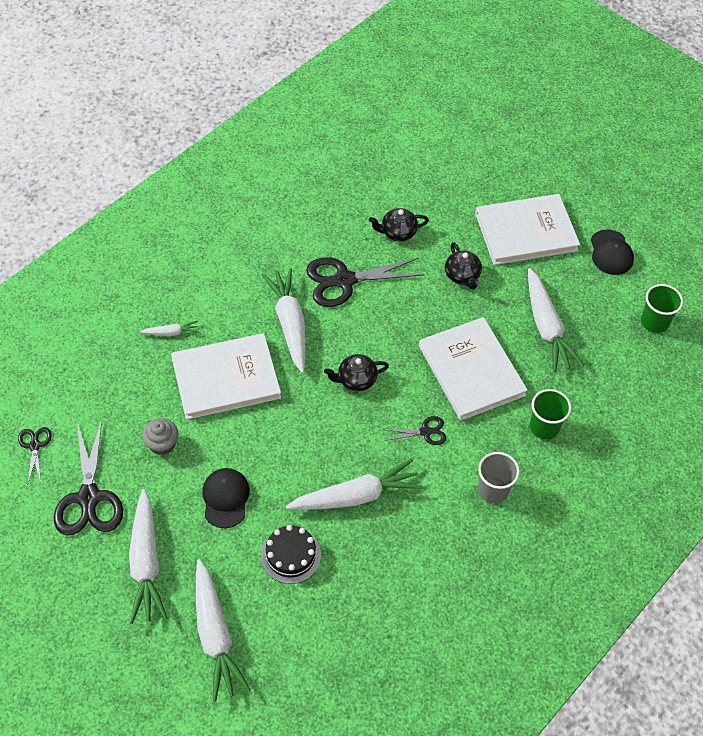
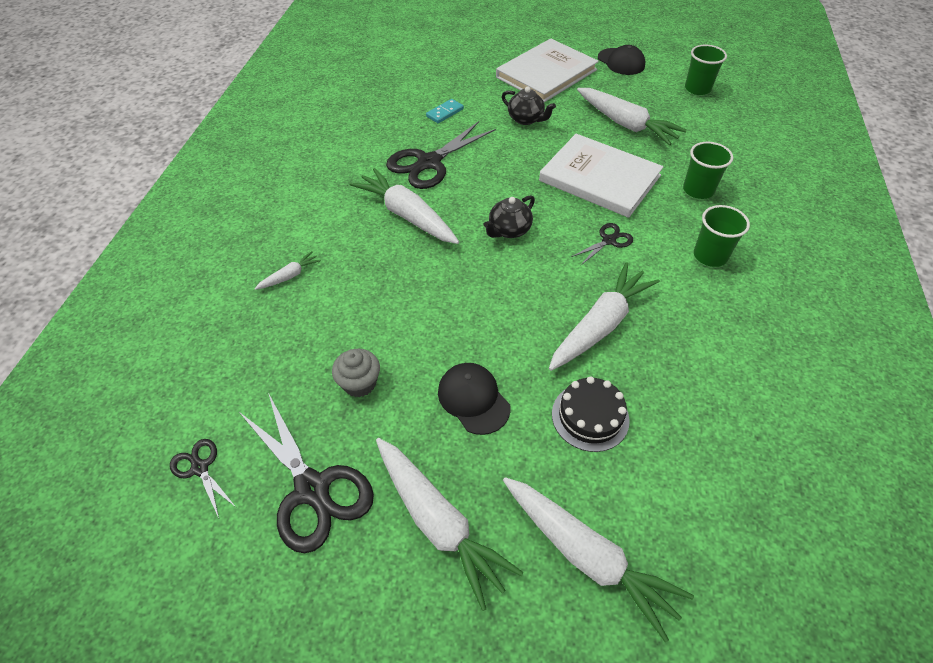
camera: 30 degrees left, 5 degrees down
(226, 378) = (381, 288): white book -> none
(398, 232) = (445, 113): black teapot -> turquoise domino
(493, 490) = (710, 256): grey cup -> green cup

